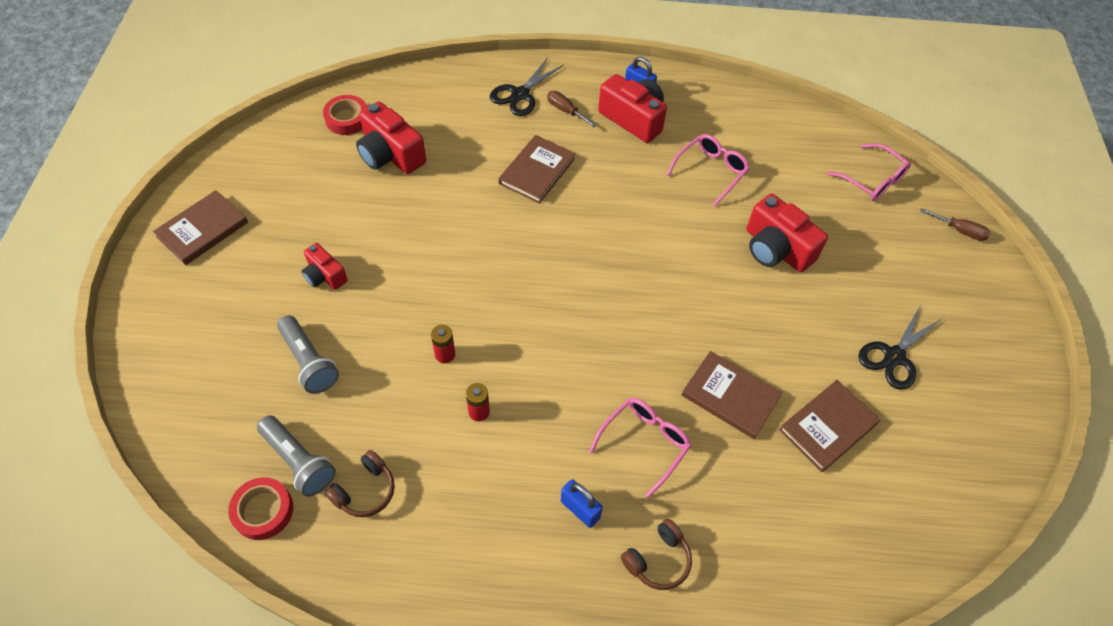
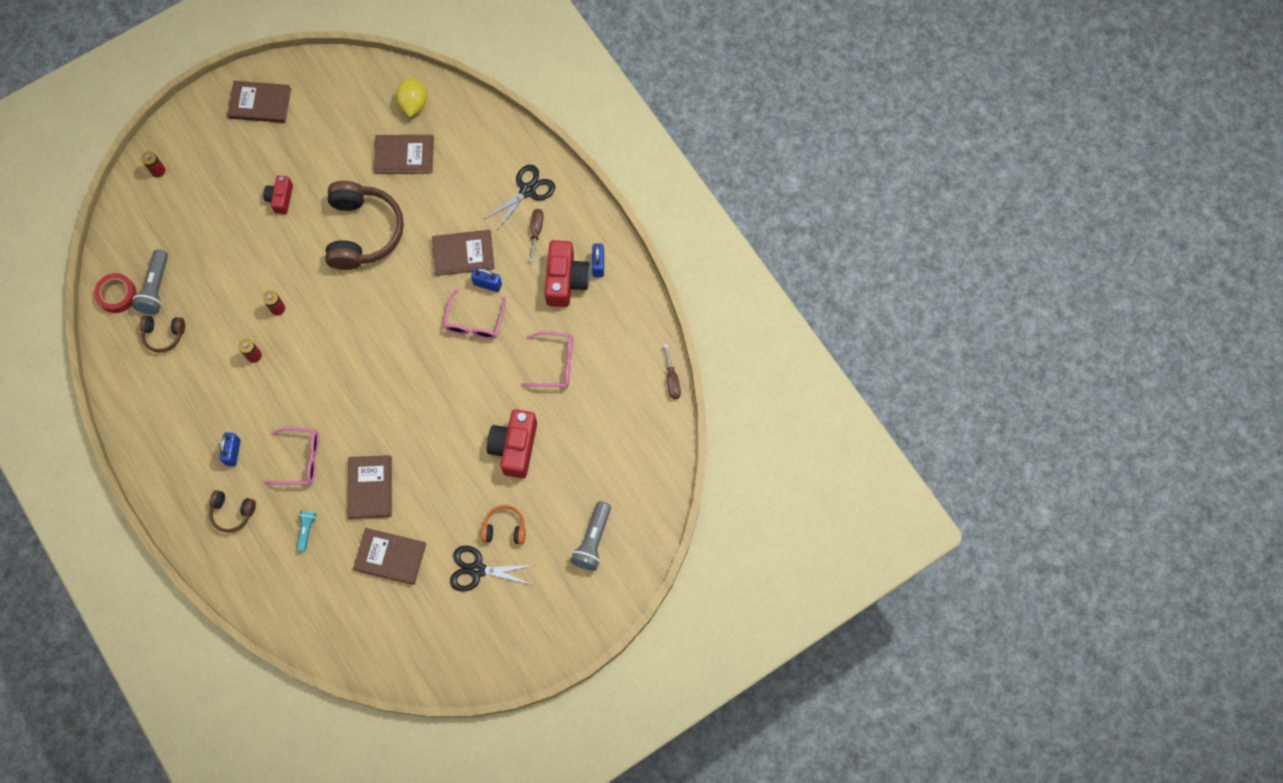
camera: 55 degrees right, 15 degrees up
(164, 367) = (158, 171): none -> red battery
(309, 362) = (217, 241): grey flashlight -> grey flashlight (593, 540)
(347, 119) = (413, 104): red tape -> yellow lemon
(390, 154) = (404, 155): red camera -> brown book
(435, 231) = (363, 232): none -> brown headphones
(520, 94) = (527, 190): black scissors -> black scissors turned 135 degrees clockwise
(585, 172) = (487, 284): none -> blue padlock
(738, 491) = (306, 530): none -> turquoise flashlight
(861, 307) = (504, 528): none -> orange headphones
(872, 180) = (636, 476): pink glasses -> pink glasses (474, 322)
(959, 231) = (631, 560): brown screwdriver -> brown screwdriver (672, 380)

